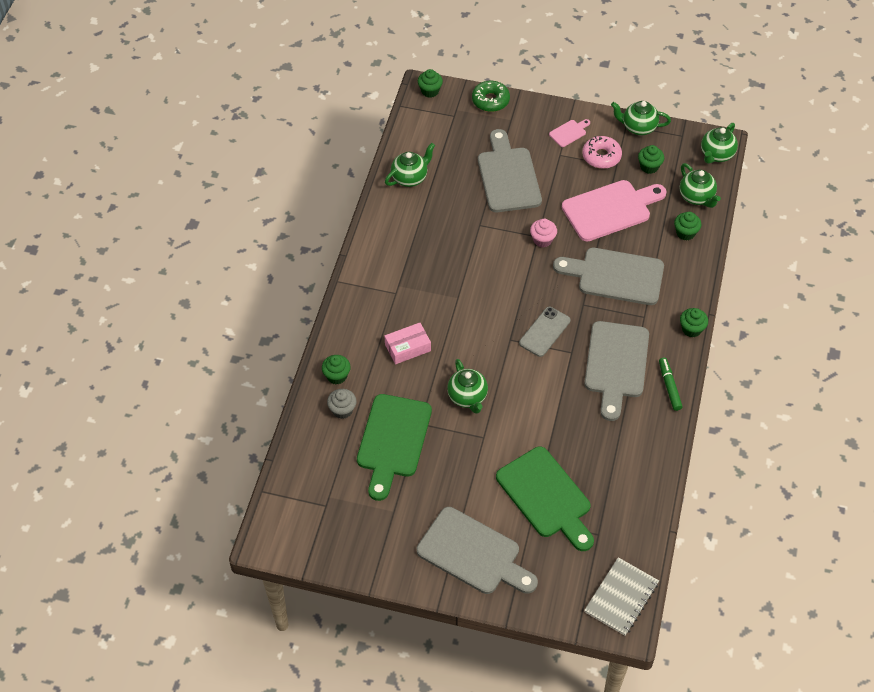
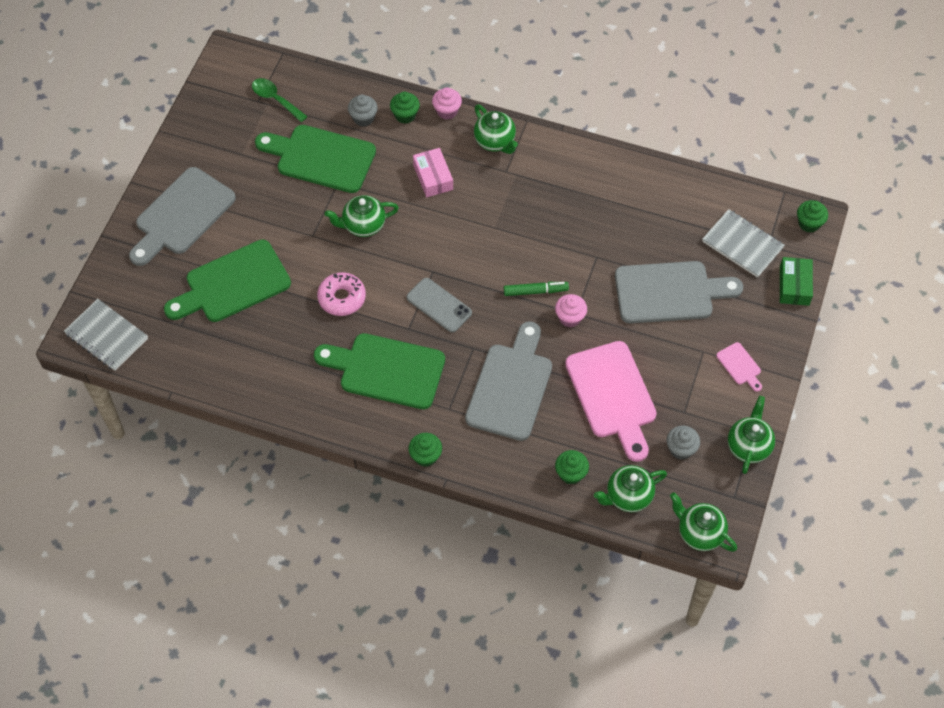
camera: 95 degrees right, 5 degrees up
(323, 489) = (275, 99): none -> green spoon
(330, 343) = (447, 111): none -> pink cupcake
(410, 178) = (670, 194): green teapot -> green teapot (495, 142)
(455, 131) = (742, 245): none -> grey notebook
(490, 100) = (794, 286): green donut -> green box
(601, 156) = (699, 397): pink donut -> pink donut (342, 298)
(616, 364) = (386, 370): grey cutting board -> green cutting board
(649, 167) = (681, 449): green cupcake -> grey cupcake
(669, 386) = (349, 420): green marker -> green marker (535, 291)

